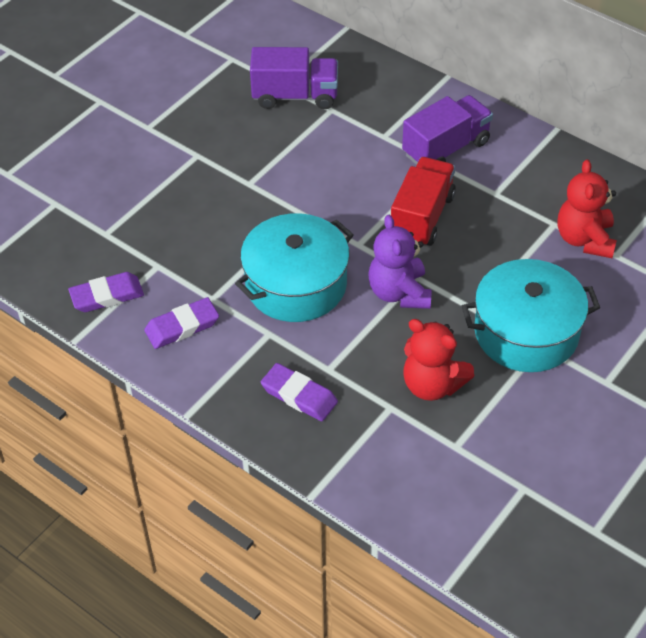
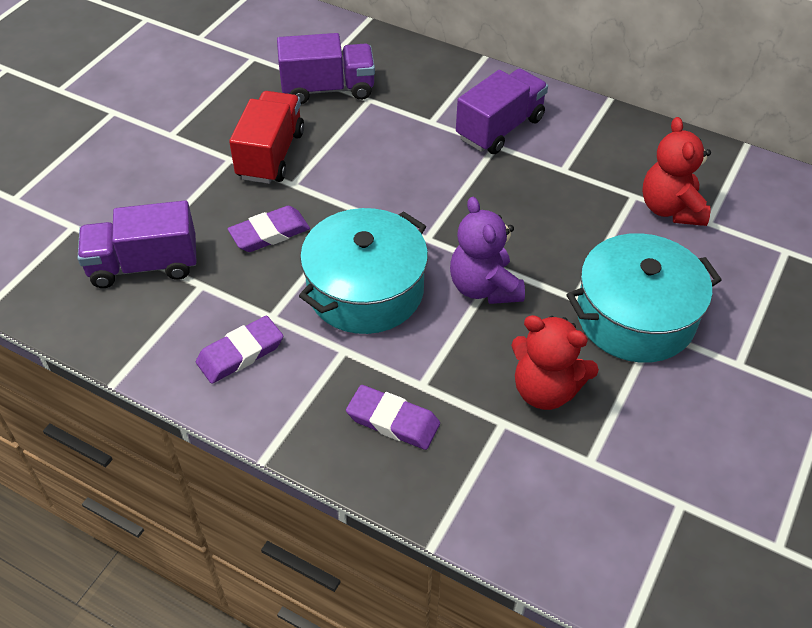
camera: 10 degrees left, 0 degrees up
(107, 296) = (145, 326): purple eraser -> purple eraser (269, 233)
(111, 244) = (144, 265): none -> purple truck
(422, 217) = (490, 202): red truck -> red truck (270, 155)

